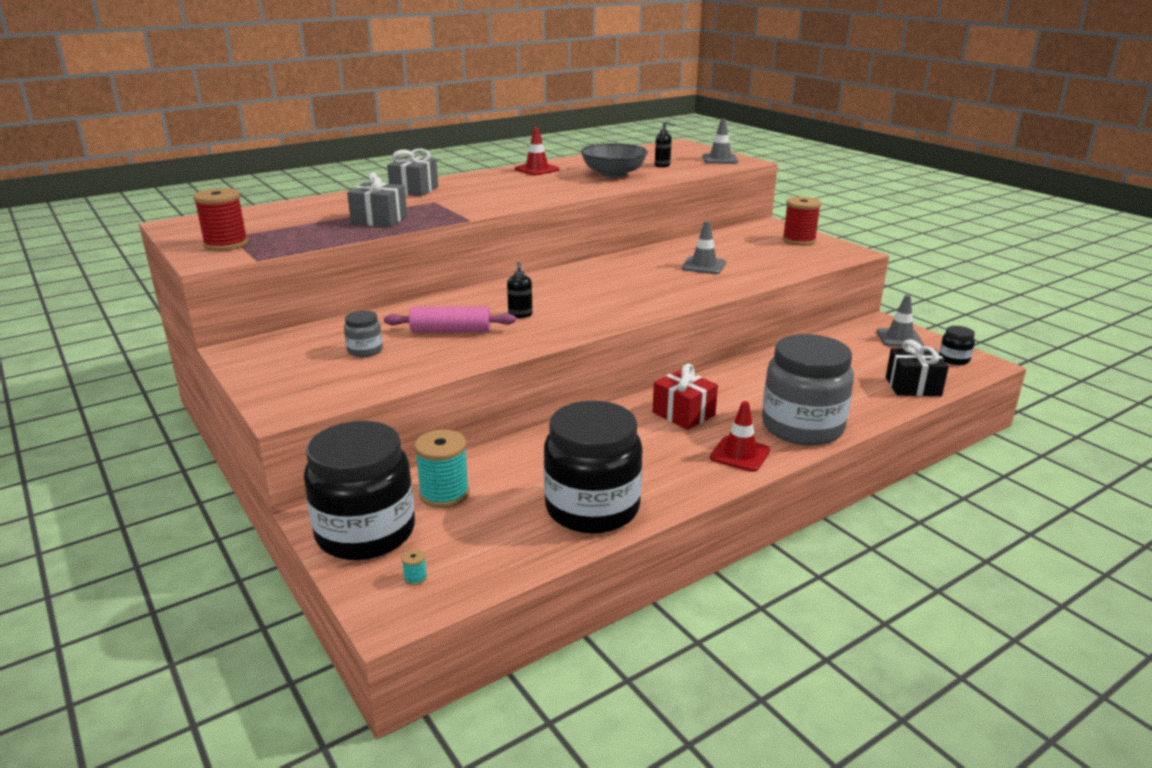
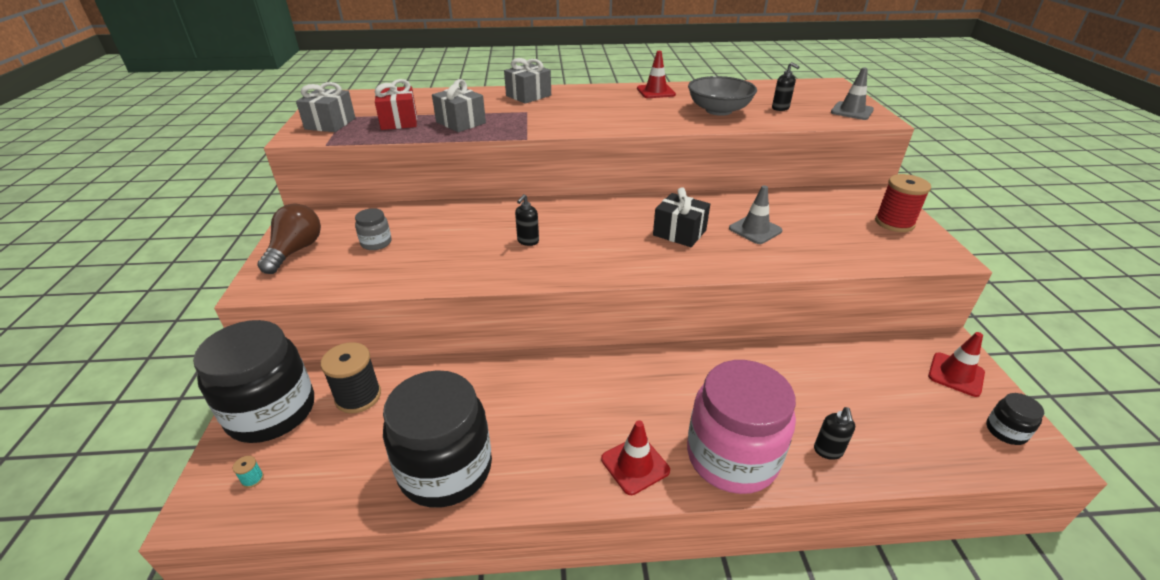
camera: 30 degrees right, 10 degrees up
(226, 244) = (330, 124): red spool -> grey gift
(280, 377) = (295, 251): none -> brown light bulb
(444, 494) = (358, 396): turquoise spool -> black spool
(451, 331) = (457, 242): pink rolling pin -> none
(683, 414) = (628, 389): red gift -> red gift (399, 121)
(802, 427) = (732, 457): grey jar -> pink jar
(861, 403) = (828, 451): none -> black soap dispenser
(899, 338) = (956, 374): grey traffic cone -> red traffic cone
(913, 386) = (915, 452): black gift -> black gift (679, 233)

